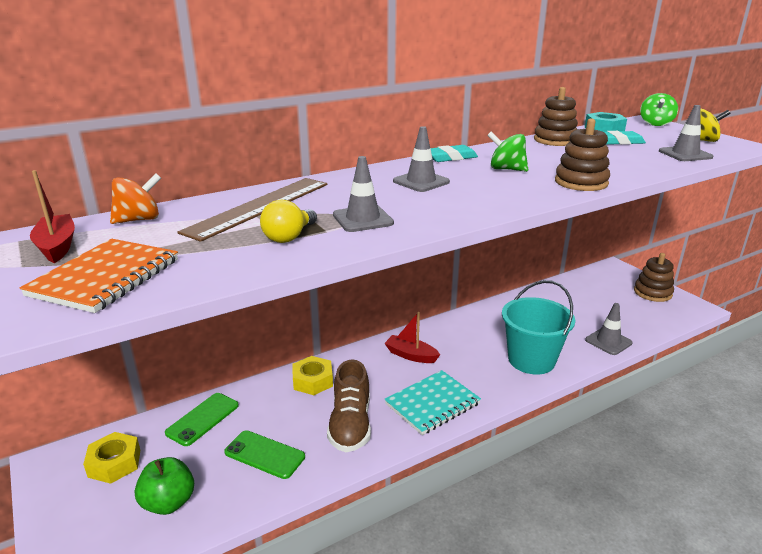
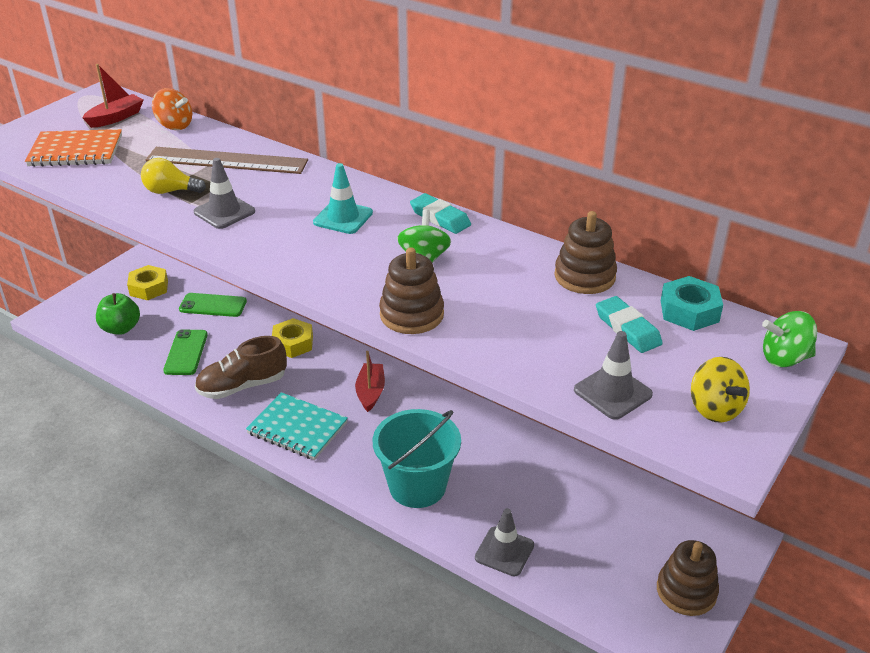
camera: 65 degrees right, 10 degrees up
(421, 182) = (343, 218): grey traffic cone -> turquoise traffic cone

